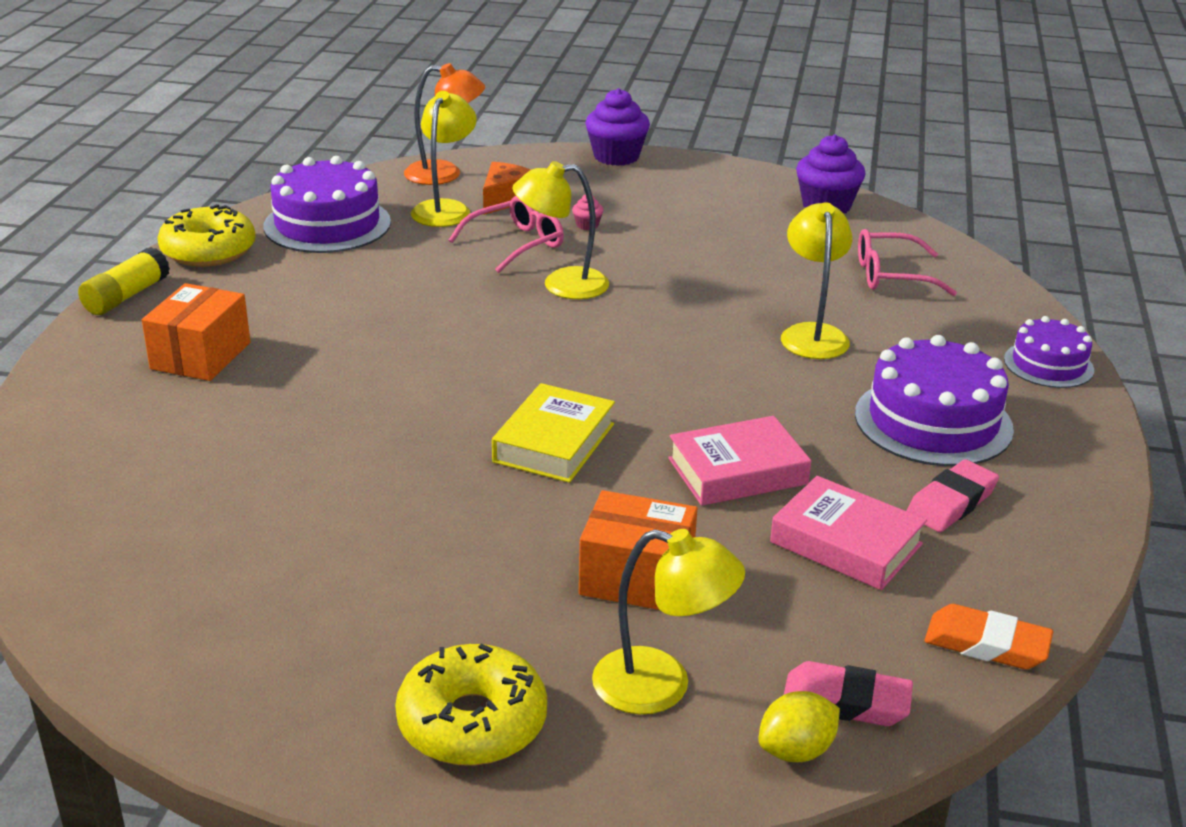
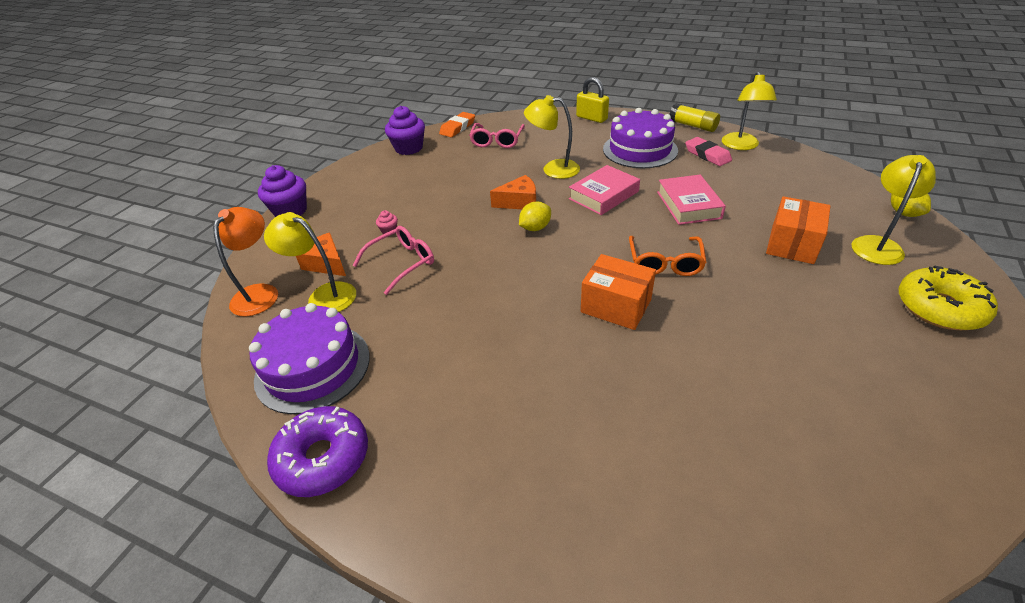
camera: 75 degrees left, 10 degrees up
(126, 296) = (395, 530): yellow glue stick -> yellow glue stick (693, 126)
(201, 356) = (532, 454): orange box -> orange box (616, 306)
(208, 251) = (323, 458): yellow donut -> purple donut
(516, 244) = (402, 263): pink glasses -> pink glasses turned 75 degrees clockwise
(554, 443) = (665, 263): yellow book -> orange glasses
(561, 285) = (469, 247): yellow lamp -> yellow lamp (741, 146)
(622, 330) = (535, 228): none -> yellow lemon
(692, 312) = (519, 202): none -> orange cheese
(846, 543) = (745, 183): pink book -> pink book (603, 195)
(846, 701) = (863, 198): pink eraser -> none
(986, 644) = (809, 162): orange eraser -> orange eraser (457, 128)
(1048, 364) = (591, 118): purple cake -> yellow padlock

